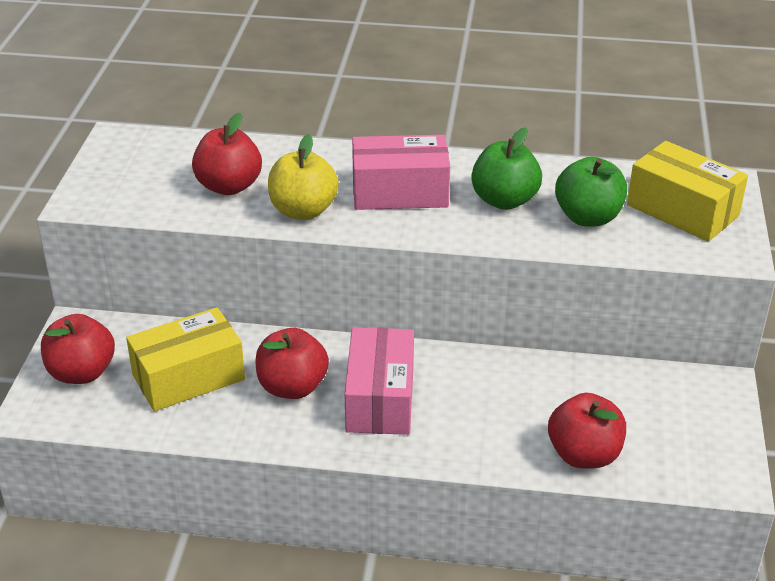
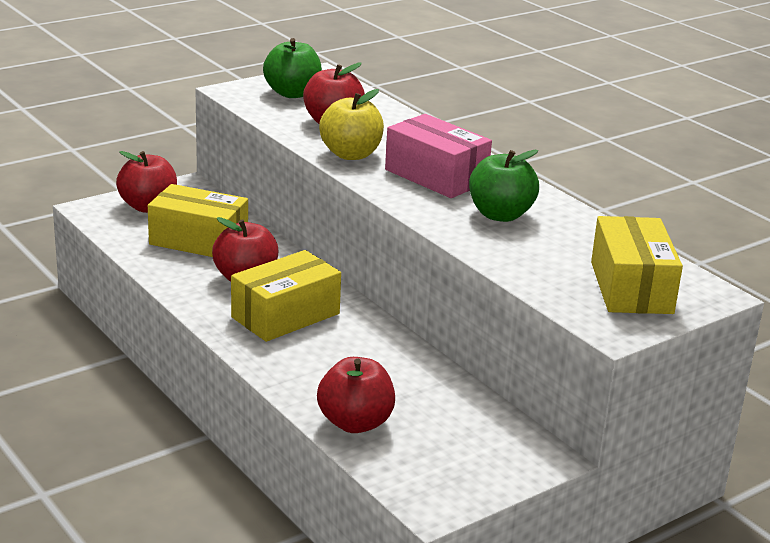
camera: 45 degrees right, 10 degrees down
(380, 399) = (285, 315): pink box -> yellow box
(588, 217) = (542, 253): green apple -> green apple (292, 93)

